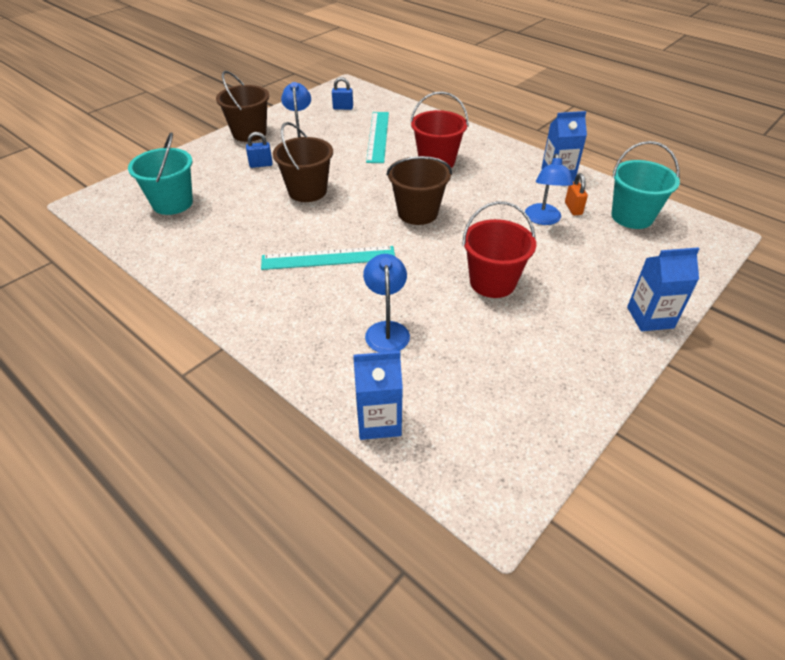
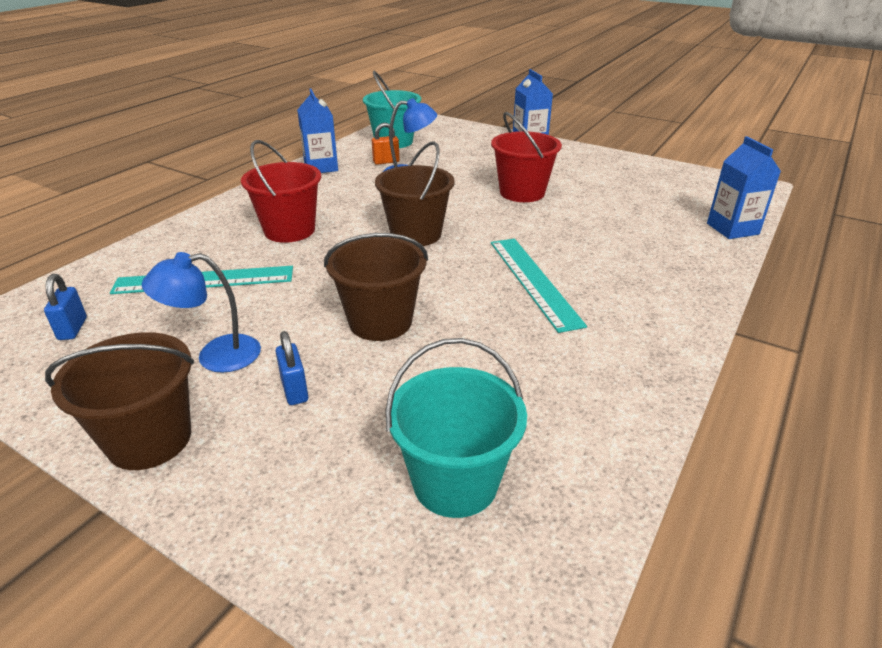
camera: 100 degrees left, 10 degrees down
(386, 330) = (625, 235): blue lamp -> none

